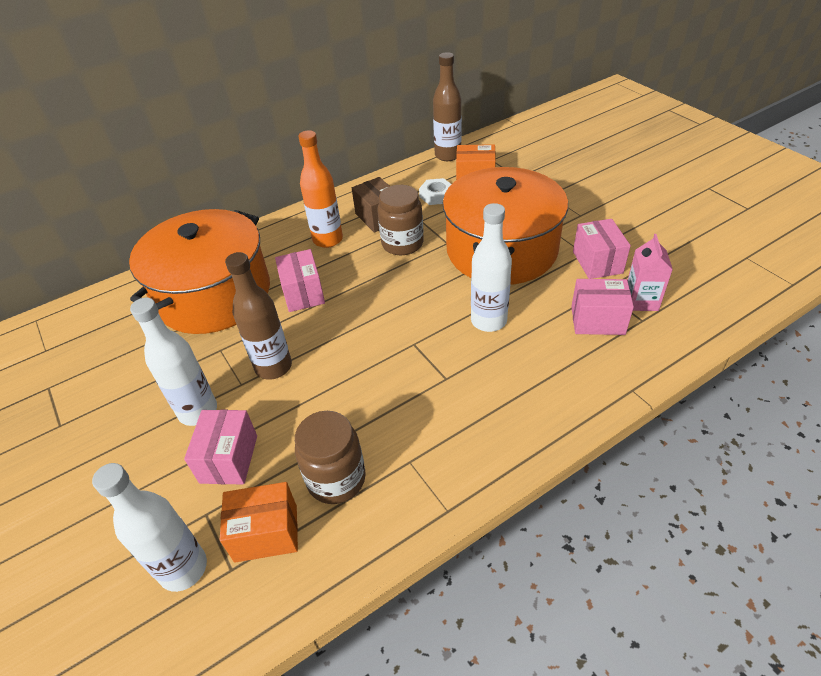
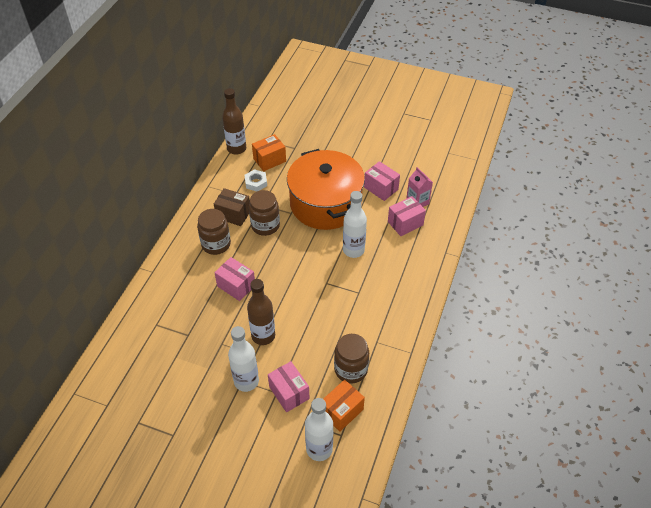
camera: 40 degrees left, 5 degrees up
(214, 295) = (180, 315): orange pot -> none
(328, 239) = (216, 244): orange bottle -> brown jar

